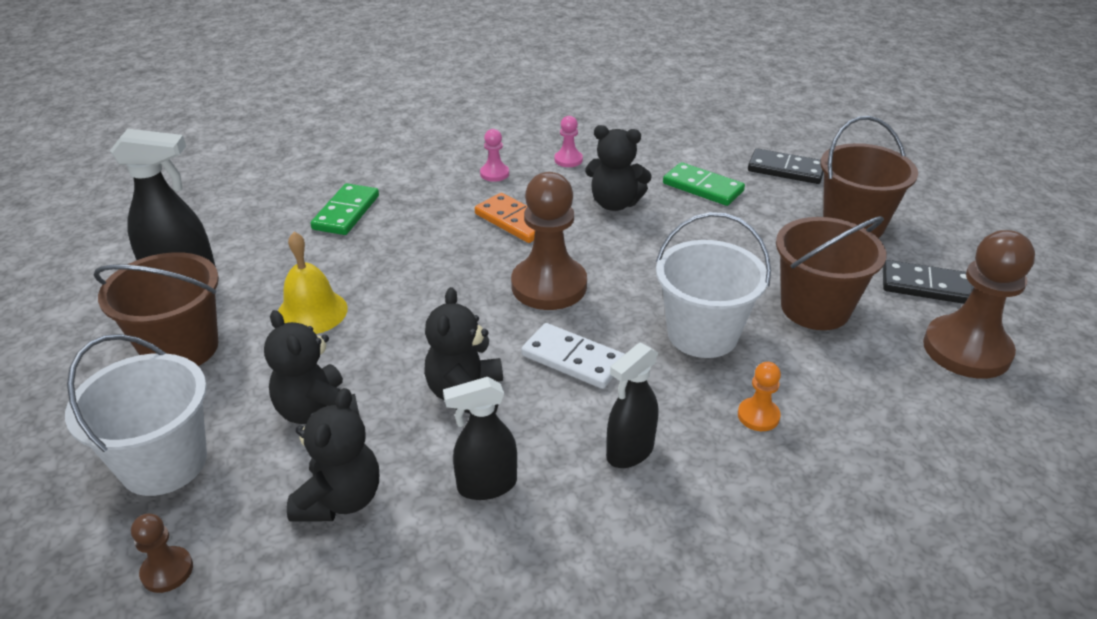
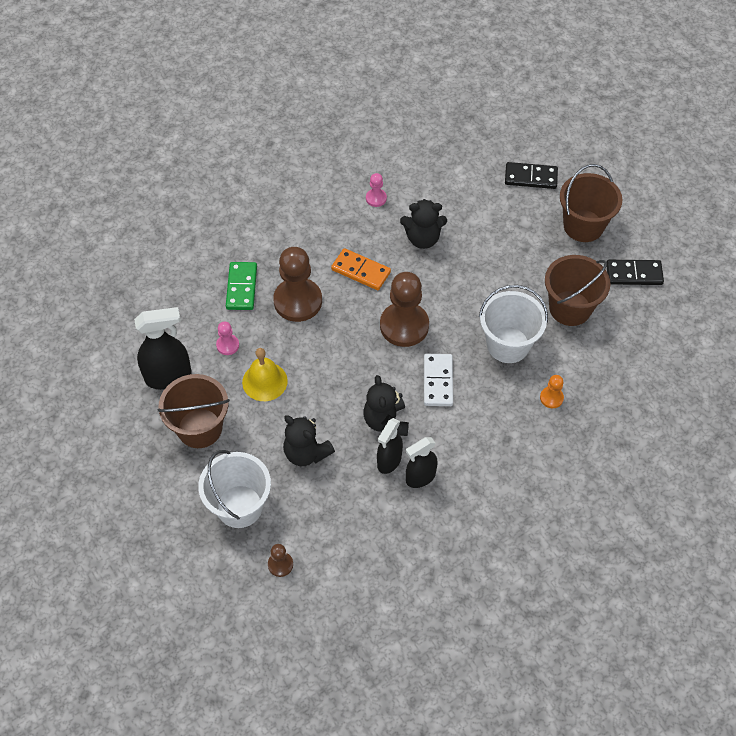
camera: 15 degrees left, 20 degrees up
(340, 499) = (347, 504): black teddy bear -> none
(494, 174) = (328, 225): pink pawn -> pink pawn (227, 345)
(573, 359) = (438, 381): white domino -> white domino turned 75 degrees clockwise
(629, 452) = (488, 438): black spray bottle -> black spray bottle (389, 461)
(702, 187) = (478, 209): green domino -> none
(966, 350) = (659, 322): brown pawn -> brown pawn (298, 301)

